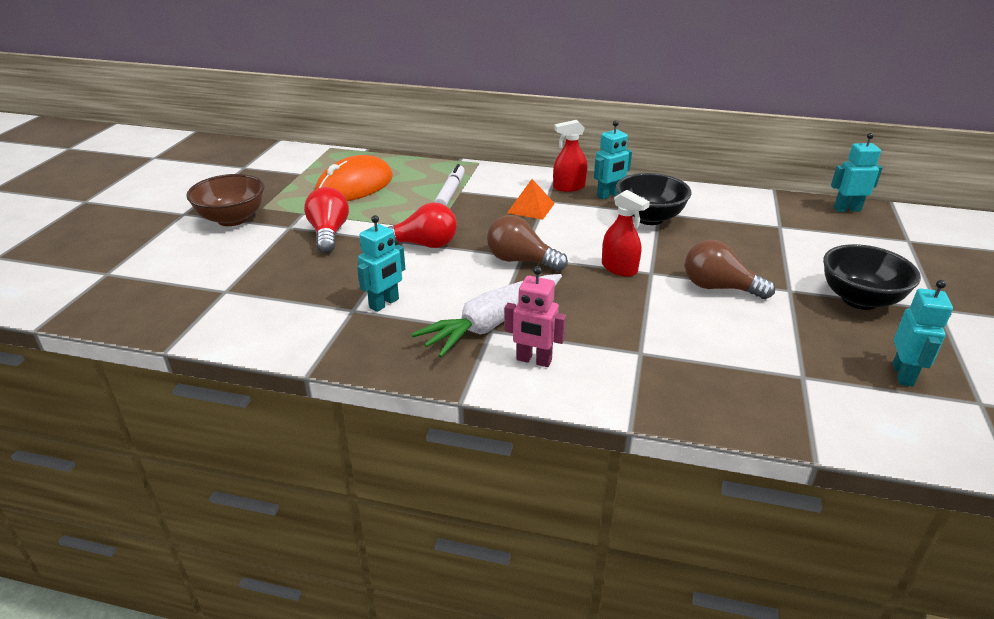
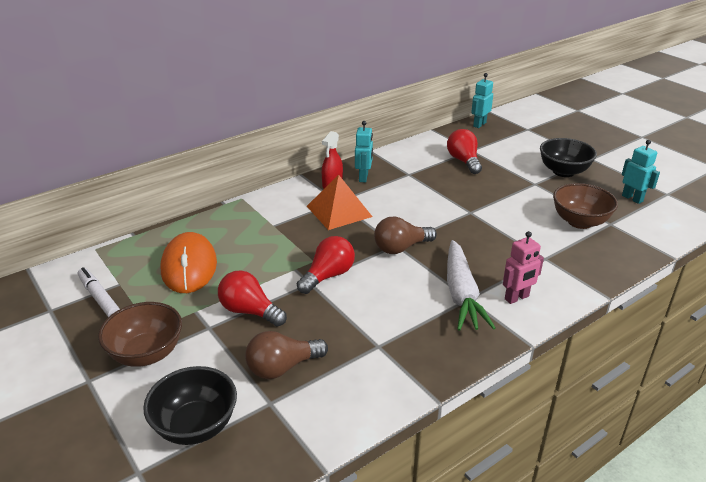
camera: 50 degrees left, 0 degrees up
(384, 303) = (387, 328): turquoise robot -> none
(450, 192) = (268, 230): white marker -> white marker (99, 297)
(531, 208) = (339, 211): orange pyramid -> orange pyramid, size x1.56
(619, 268) = (453, 219): red spray bottle -> none
(649, 218) = (410, 180): black bowl -> black bowl (196, 426)
(719, 288) = (510, 201): brown light bulb -> brown light bulb (282, 367)
(746, 230) = (464, 161): none -> red light bulb
(763, 351) = (579, 222): none -> brown bowl

